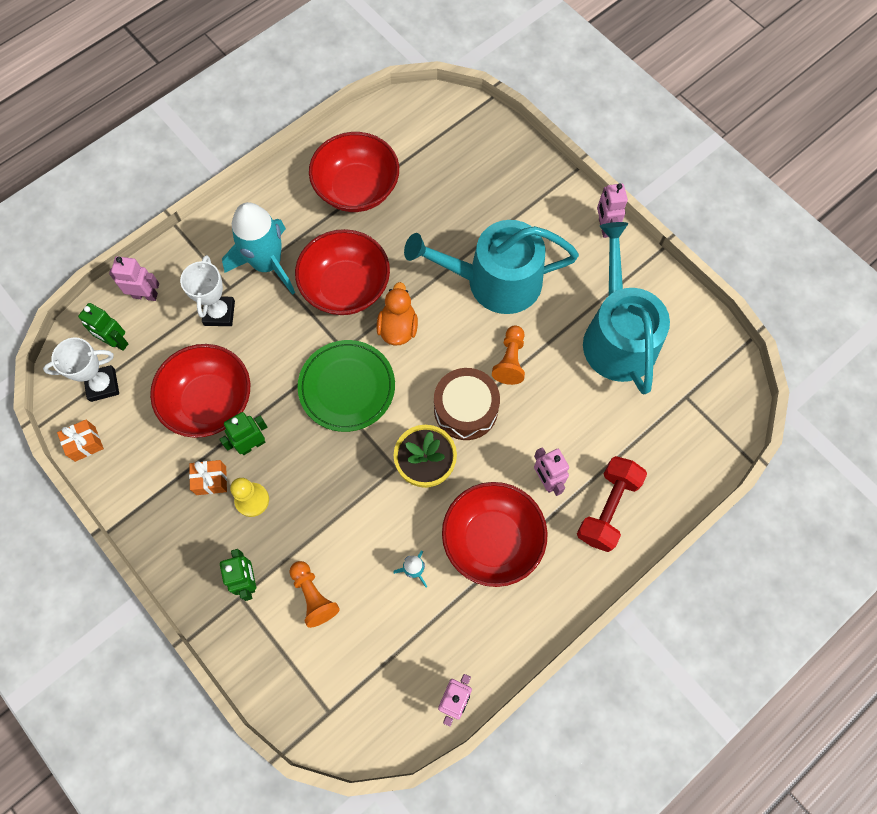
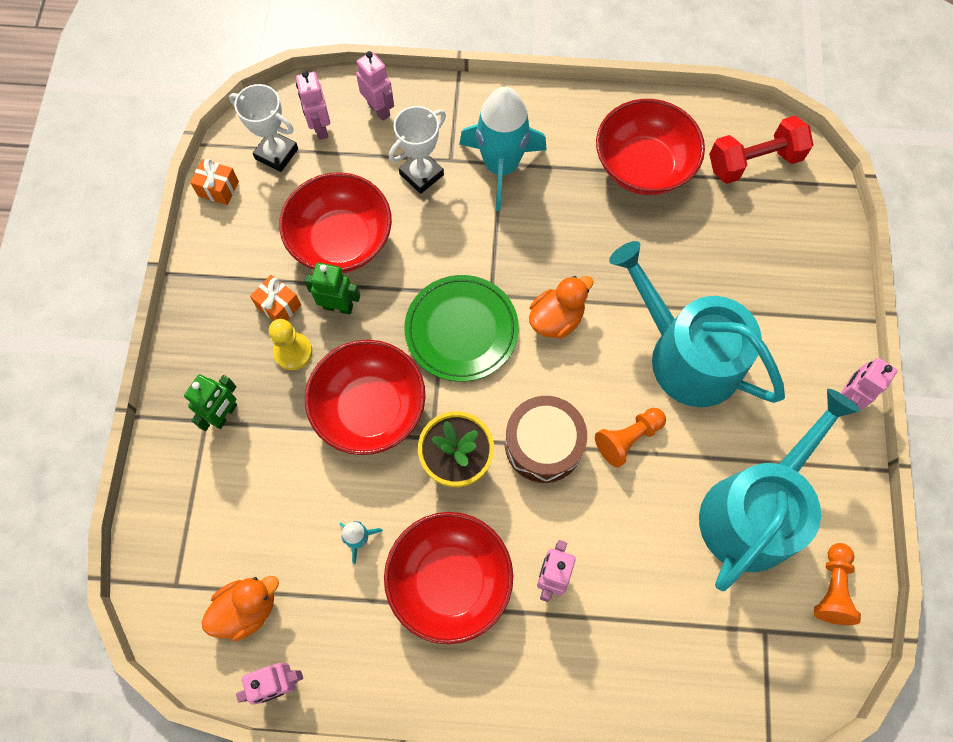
camera: 45 degrees right, 0 degrees up
(116, 342) = (320, 128): green robot -> pink robot
(313, 596) = (259, 478): orange pawn -> orange pawn (832, 588)
(346, 287) = (547, 243): red bowl -> red bowl (370, 408)
(389, 679) = (247, 609): none -> orange duck
(607, 508) = (581, 658): red dumbbell -> red dumbbell (753, 162)

